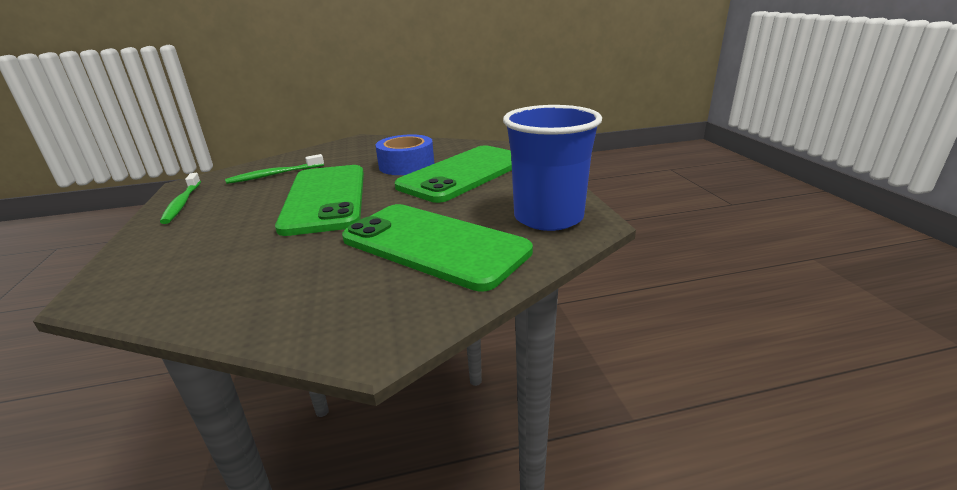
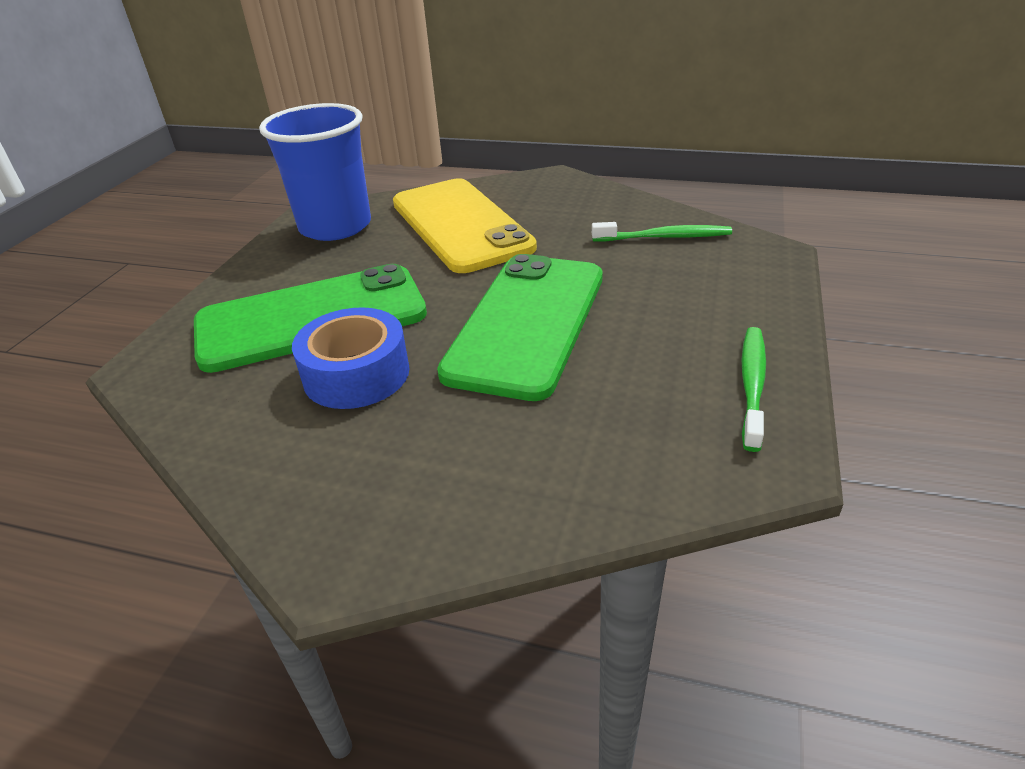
camera: 150 degrees left, 10 degrees up
(274, 175) = (593, 431): green toothbrush -> green toothbrush (664, 237)
(434, 245) = (460, 225): green phone -> yellow phone

